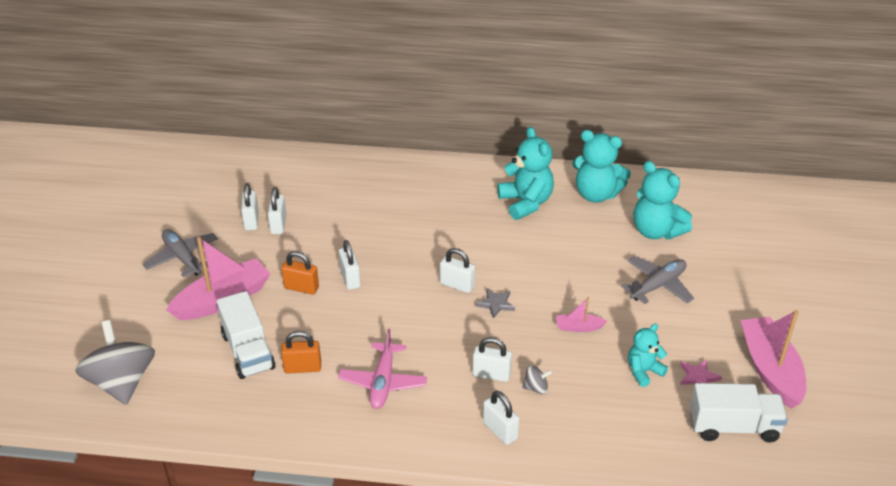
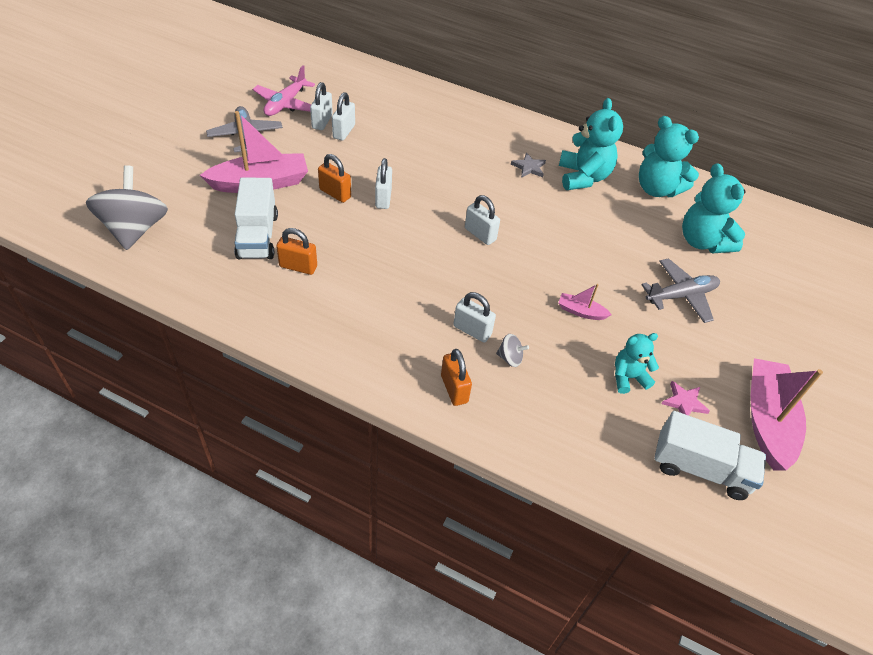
camera: 15 degrees right, 10 degrees up
(383, 382) = (365, 304): pink plane -> pink plane (285, 104)
(496, 304) = (509, 263): grey star -> grey star (529, 167)
(500, 430) = (454, 389): white padlock -> orange padlock

